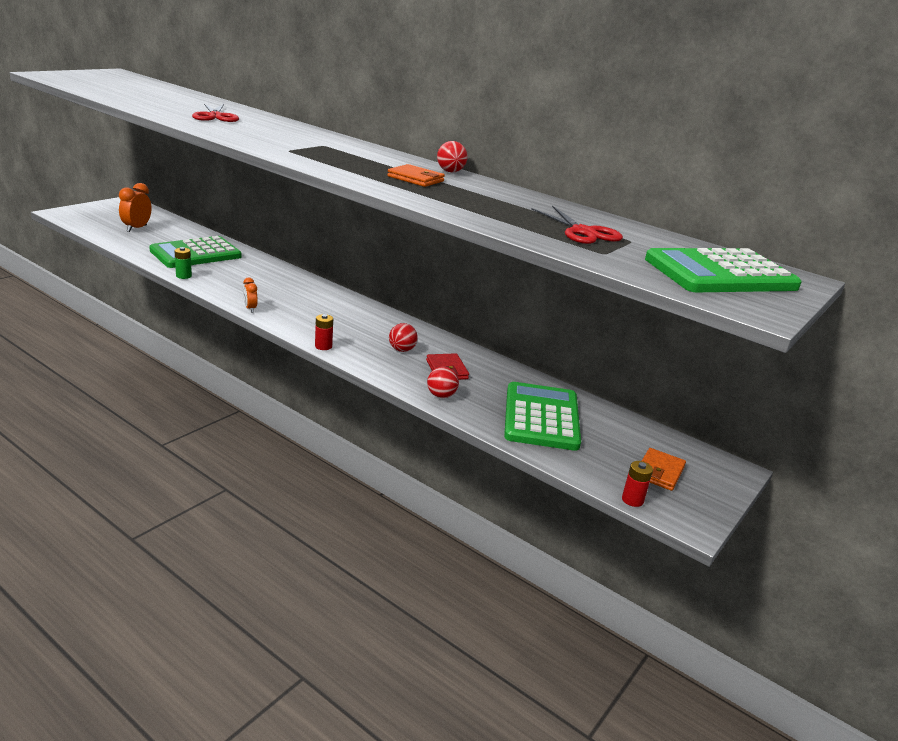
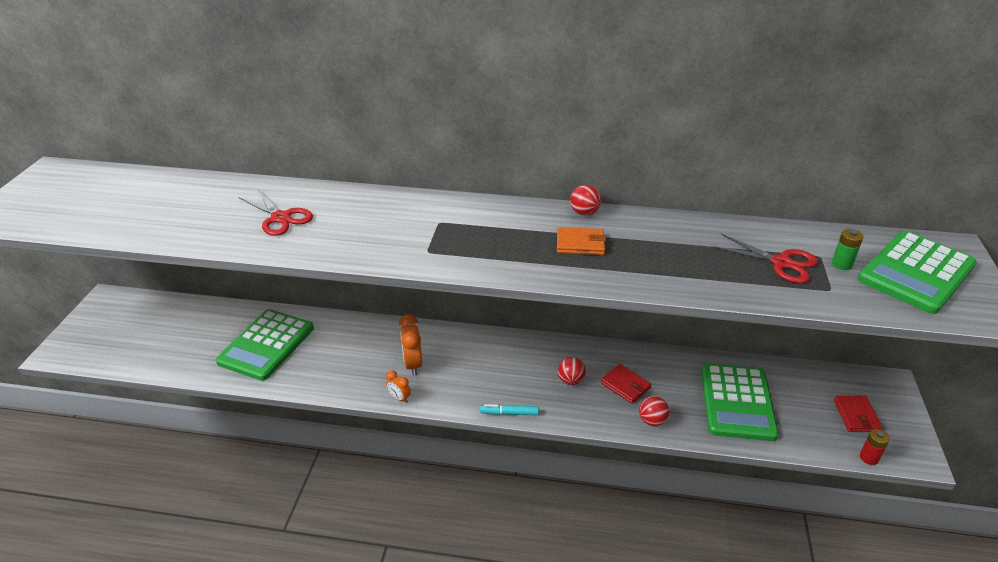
camera: 25 degrees left, 10 degrees up
(137, 228) = (165, 336): orange clock -> orange clock (413, 364)
(183, 276) = (291, 385): green battery -> green battery (841, 264)
(323, 346) = (509, 413): red battery -> turquoise marker
(541, 417) = (737, 402): green calculator -> green calculator turned 150 degrees counterclockwise
(659, 472) = (856, 415): orange wallet -> red wallet

